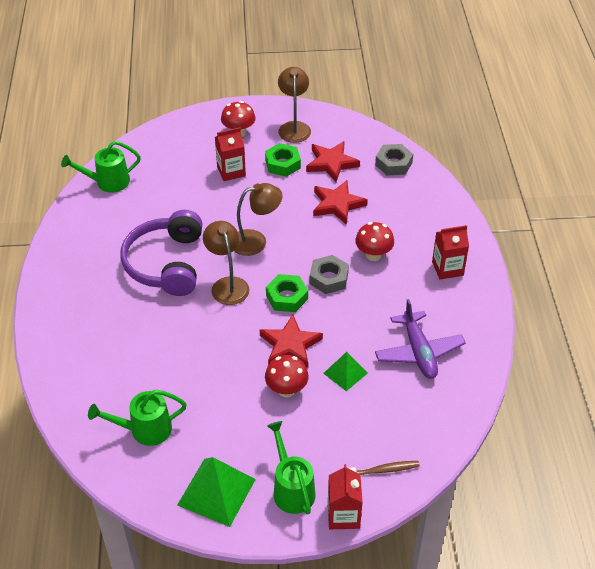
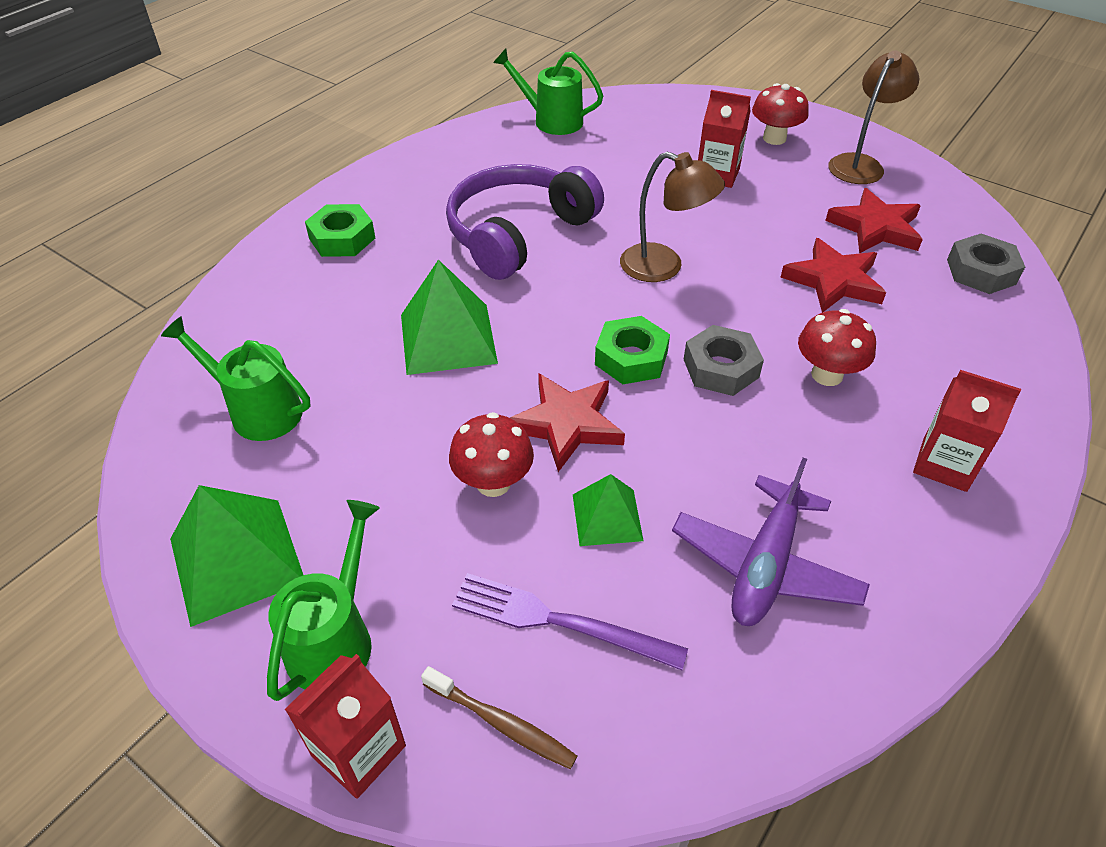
camera: 40 degrees right, 0 degrees up
(193, 339) = (447, 338): none -> green pyramid
(227, 285) = (567, 298): brown lamp -> none
(283, 164) = (800, 197): green nut -> green nut (342, 238)
(366, 423) = (558, 621): none -> purple fork

